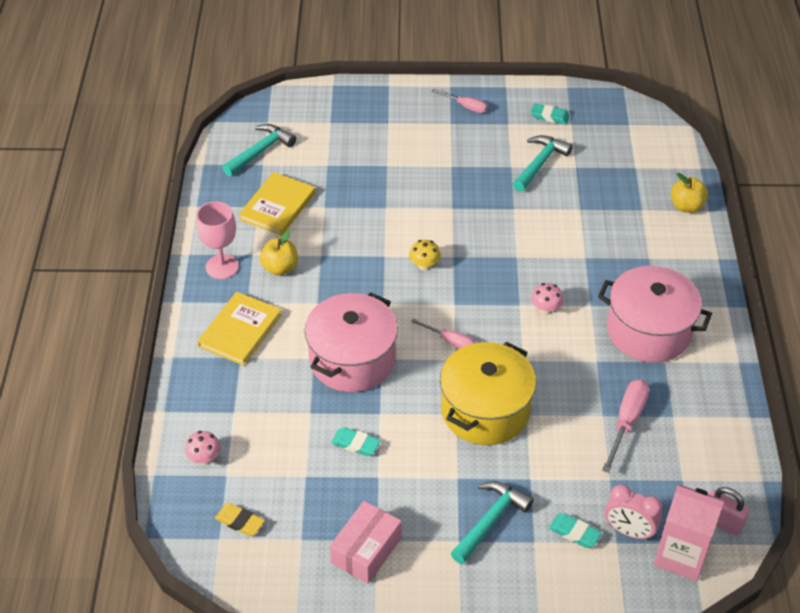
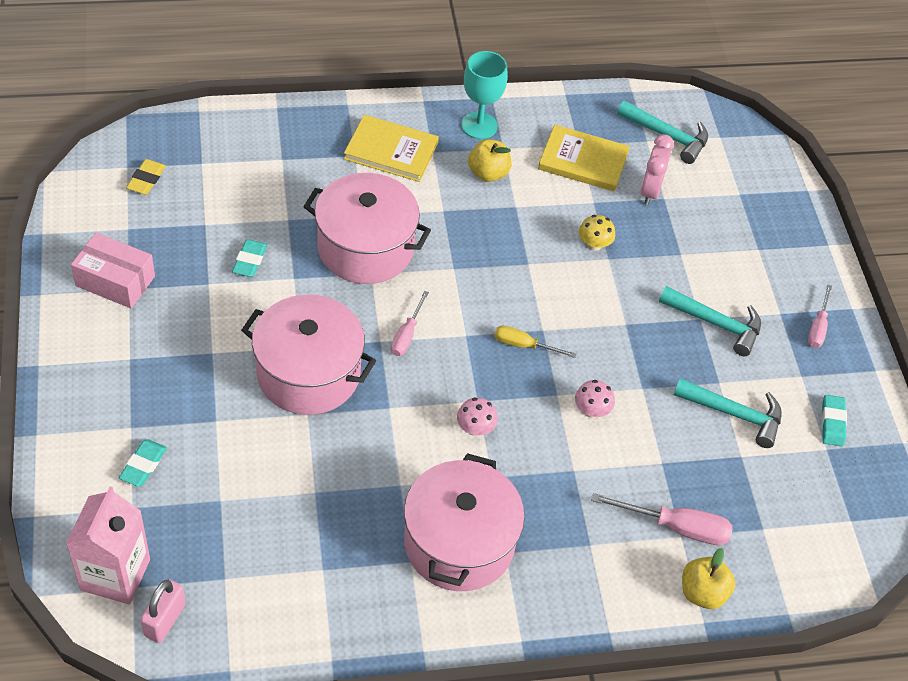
camera: 75 degrees right, 5 degrees up
(204, 458) = (221, 144): pink mushroom -> pink mushroom (591, 410)
(222, 267) = (479, 125): pink goblet -> turquoise goblet
(424, 265) = (521, 302): yellow mushroom -> yellow mushroom (594, 244)
(468, 270) = (523, 345): none -> yellow screwdriver
(485, 410) = (308, 373): yellow pot -> pink pot
(490, 520) = (156, 385): turquoise hammer -> turquoise hammer (716, 324)
(626, 422) = (307, 517): pink screwdriver -> pink screwdriver (676, 527)
(629, 531) = (147, 520): pink clock -> pink clock (650, 191)

